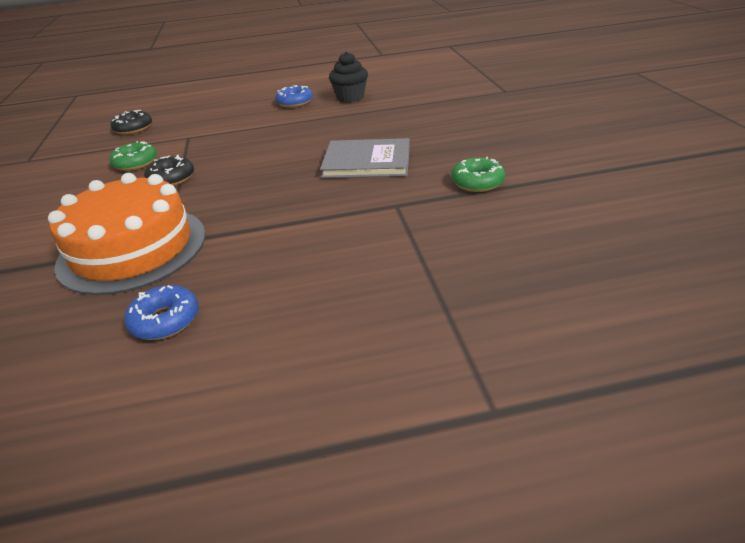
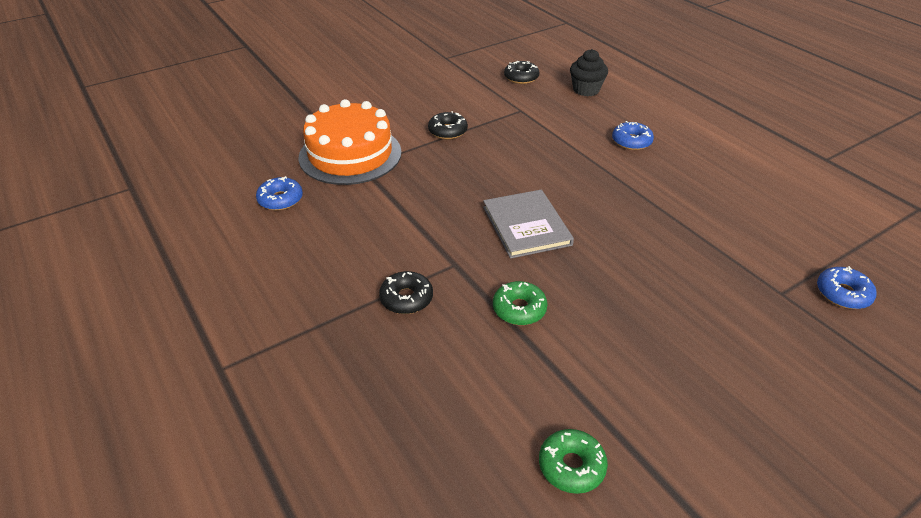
camera: 65 degrees right, 5 degrees up
(136, 163) = (464, 104): green donut -> green donut (571, 466)
(350, 97) = (670, 173): black cupcake -> black cupcake (586, 90)
(431, 240) = (406, 298): none -> black donut
(514, 77) = (842, 294): none -> blue donut

